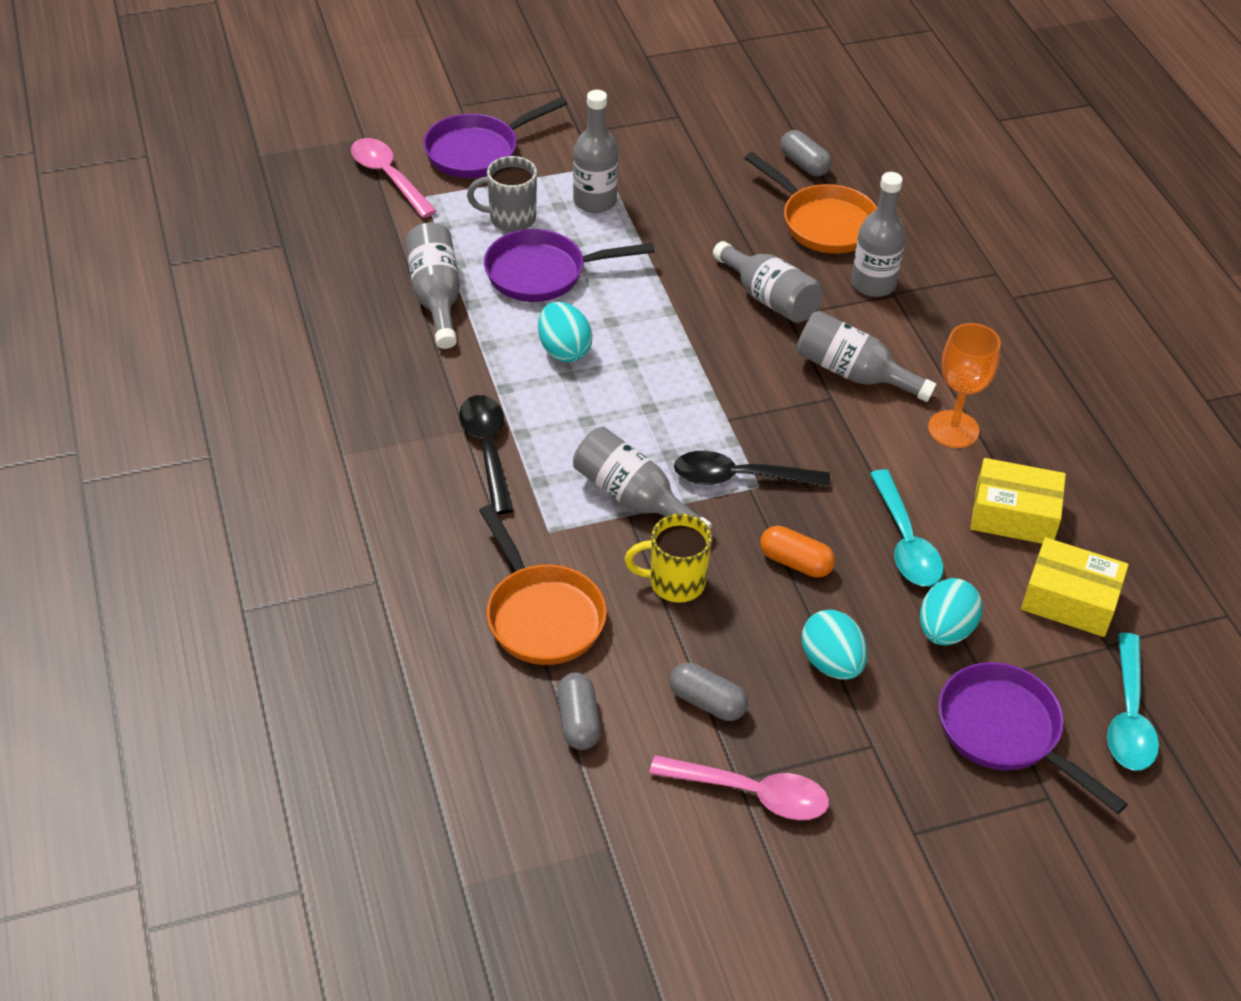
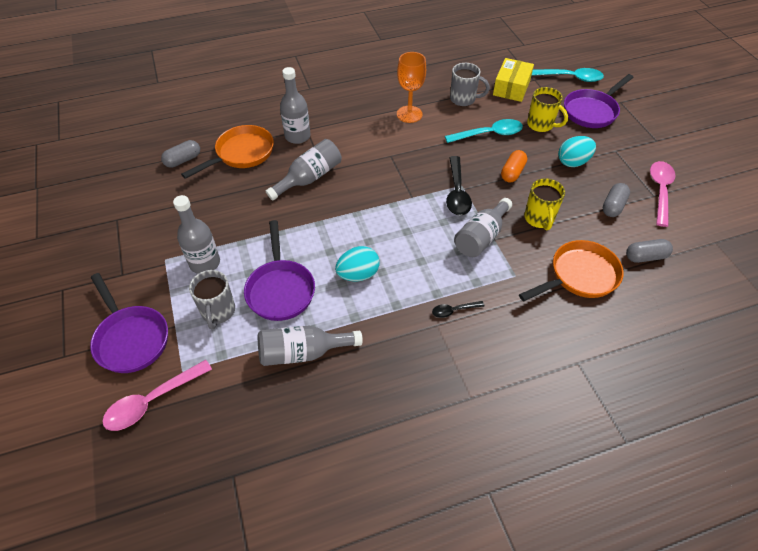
camera: 90 degrees left, 5 degrees up
(487, 449) = (453, 310): black spoon -> black spoon, size x0.54
(852, 374) = (371, 147): grey bottle -> none
(945, 630) = (541, 125): turquoise egg -> yellow mug
(1014, 515) = (463, 99): yellow box -> grey mug

